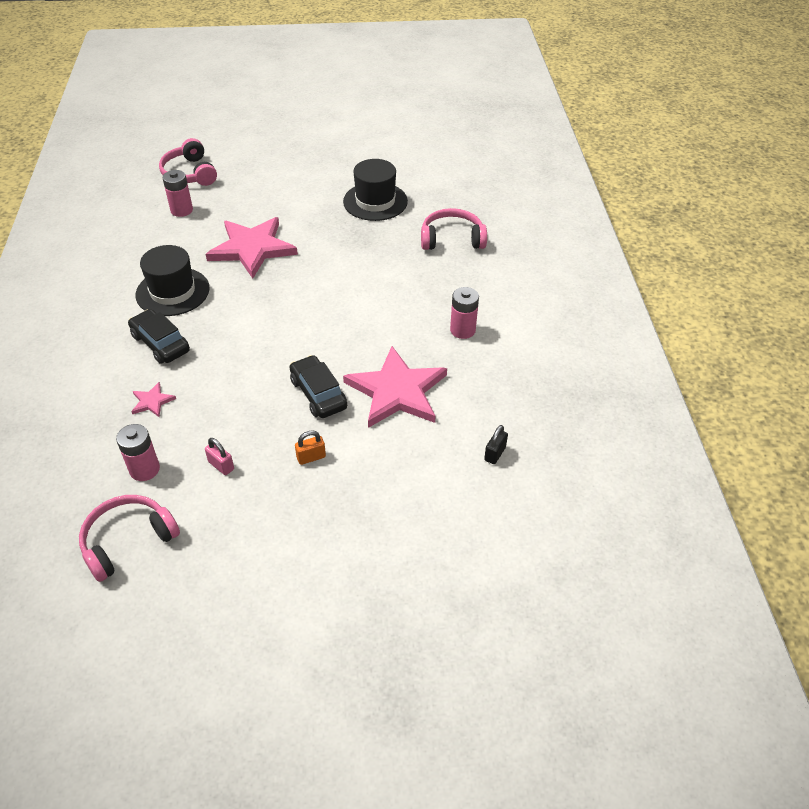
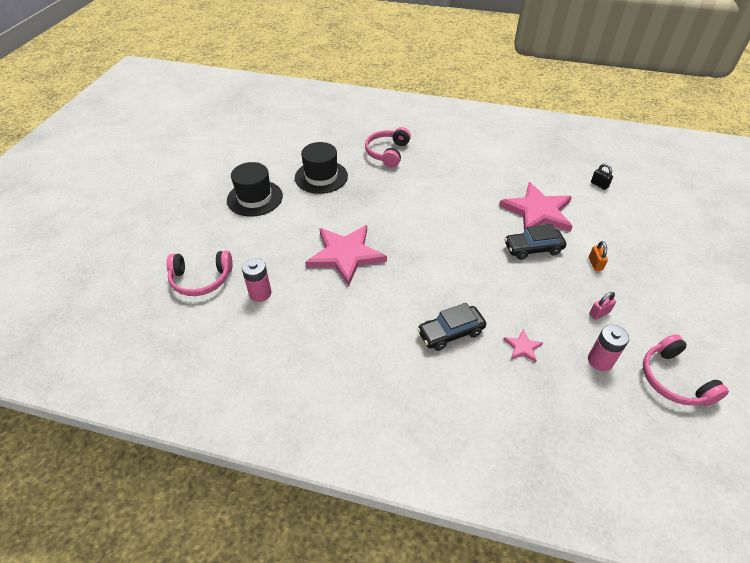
camera: 70 degrees left, 0 degrees up
(172, 292) = (382, 315): black hat -> black hat (255, 198)
(462, 330) = (485, 171): pink battery -> none

